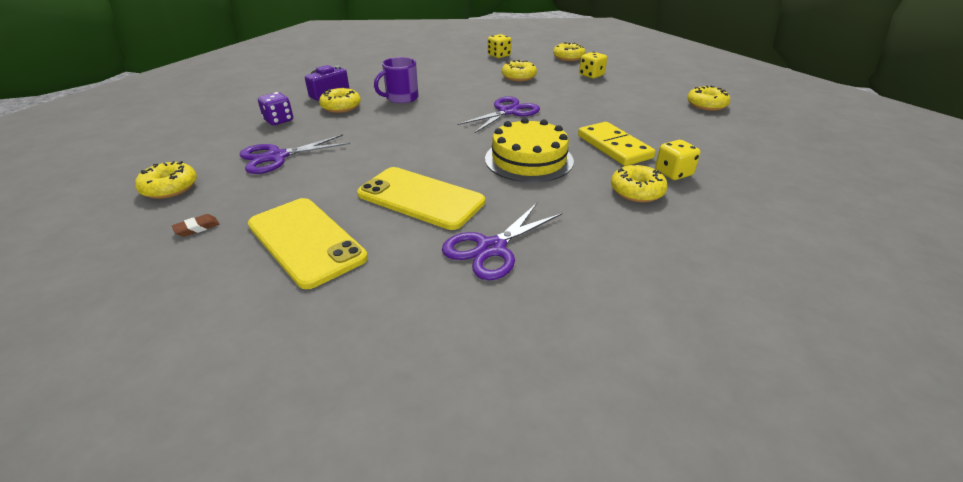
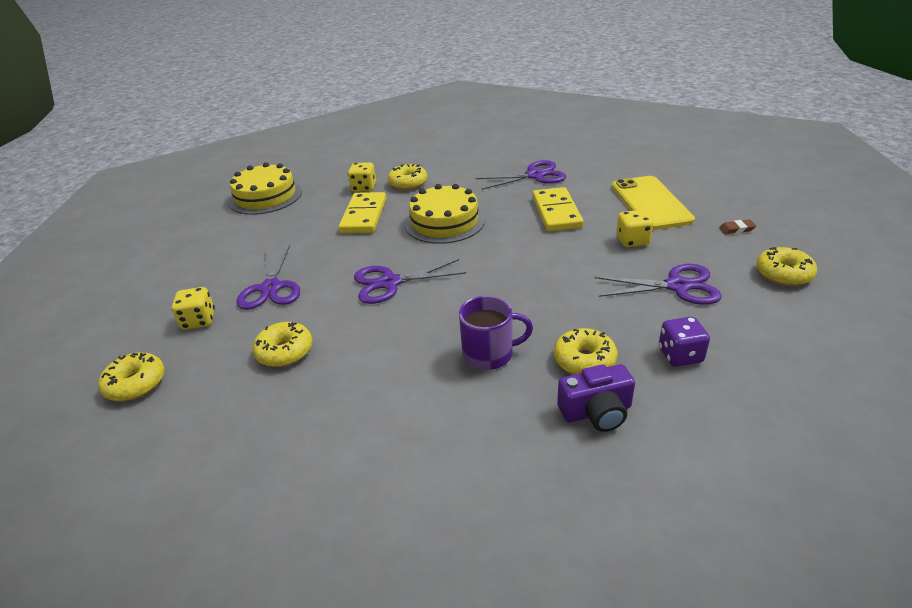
camera: 145 degrees left, 0 degrees up
(421, 198) = (556, 212): yellow phone -> yellow domino
(499, 56) = (213, 443): yellow dice -> yellow dice (632, 241)
(583, 93) = (270, 288): none -> purple scissors
(706, 105) = (205, 235): yellow donut -> none
(744, 140) = (266, 196): none -> yellow cake

